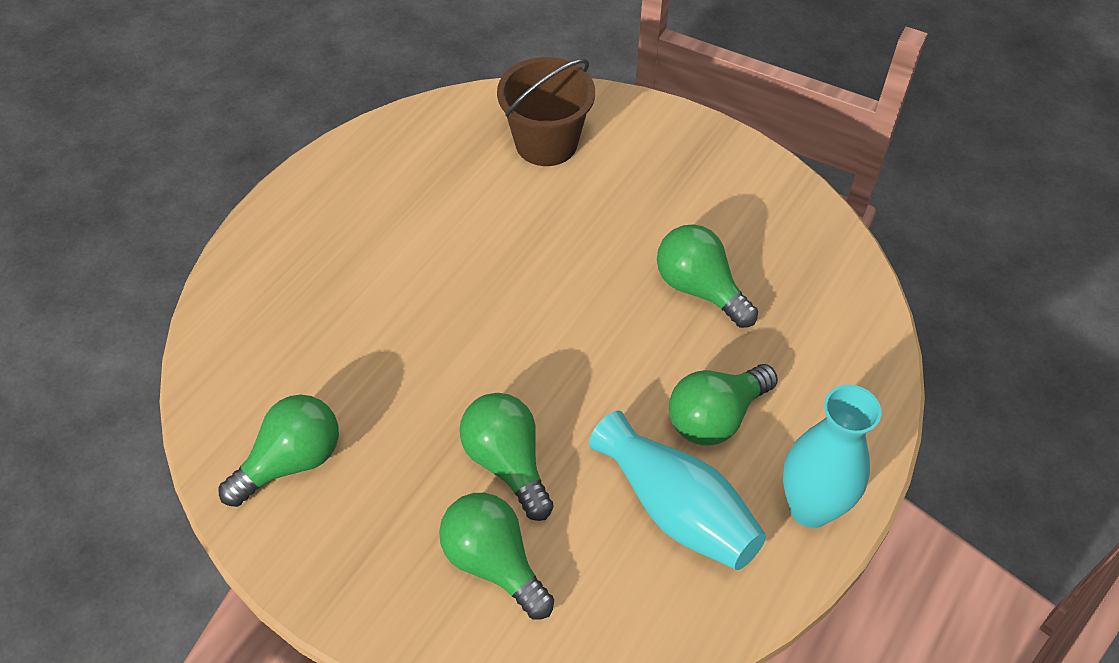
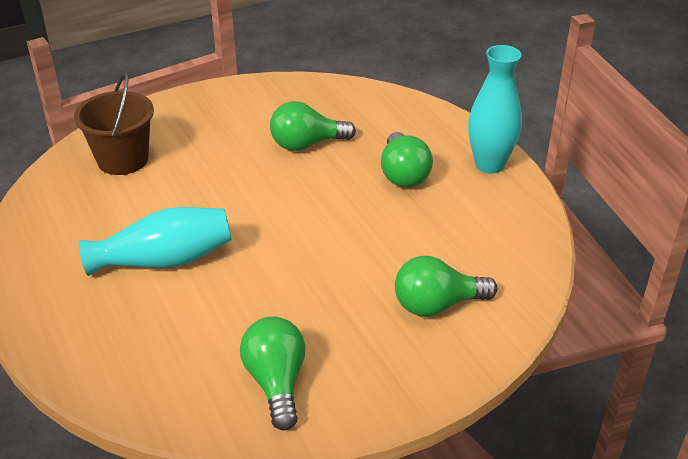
camera: 60 degrees left, 15 degrees down
(507, 463) = (366, 271): green light bulb -> none
(676, 509) = (454, 213): turquoise vase -> turquoise vase (164, 260)

